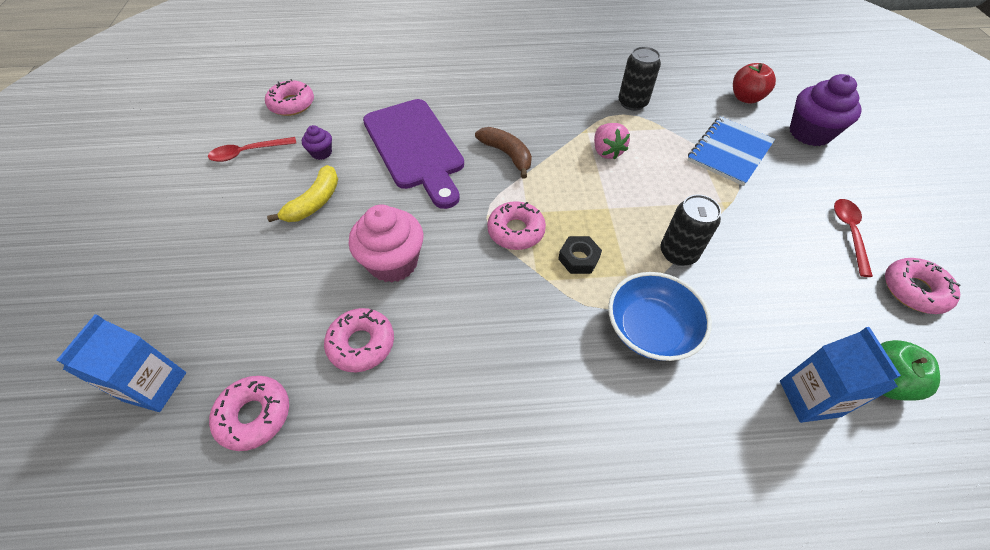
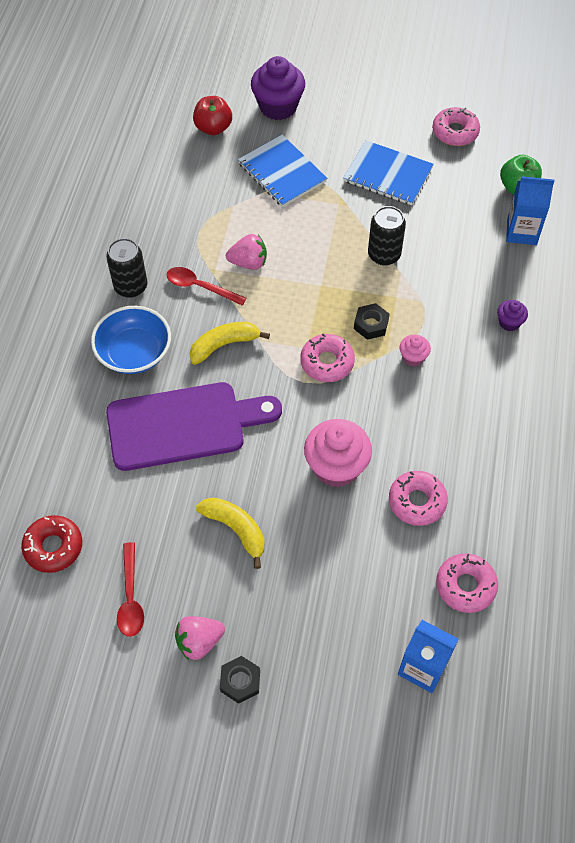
camera: 75 degrees left, 5 degrees up
(162, 236) = (240, 681): none -> black nut
(204, 201) = (199, 642): none -> pink strawberry
(292, 104) = (53, 547): pink donut -> red donut
(321, 153) = (159, 518): purple cupcake -> purple cupcake (509, 322)
(507, 154) = (224, 345): brown banana -> yellow banana
(551, 306) = (413, 357): none -> pink cupcake
(632, 103) = (185, 218): black can -> black can (131, 286)
(650, 329) = (449, 300): blue bowl -> blue bowl (134, 353)
(792, 236) = (388, 175): none -> blue notebook
(849, 233) = (395, 139): red spoon -> red spoon (200, 287)

